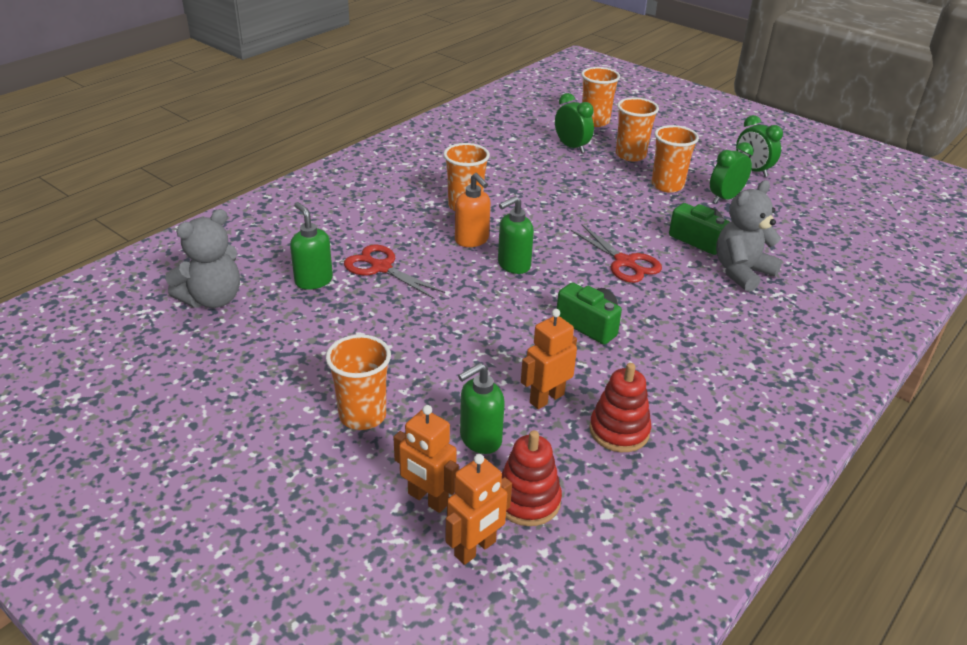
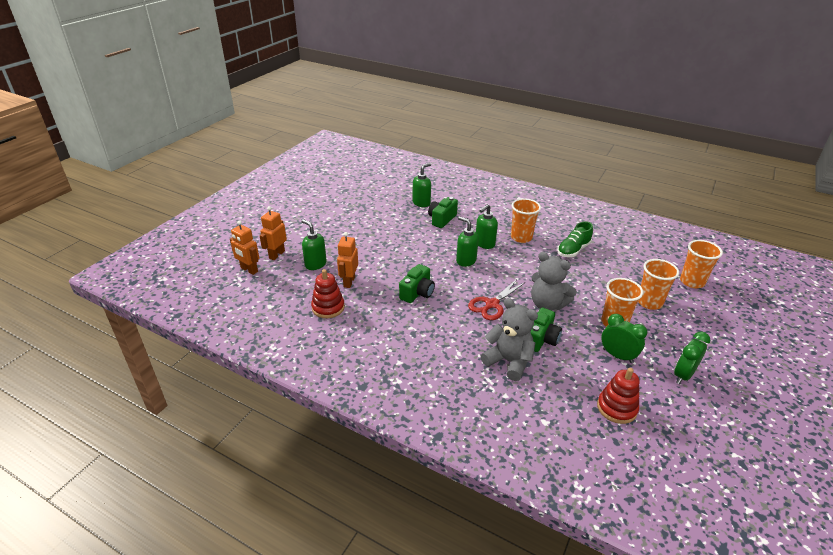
camera: 80 degrees right, 0 degrees up
(212, 299) = (396, 182): grey teddy bear -> grey teddy bear (547, 304)
(362, 415) = (326, 231): orange cup -> none
(381, 268) = (441, 219): red scissors -> green camera
(472, 240) = (484, 244): orange soap dispenser -> green soap dispenser
(510, 175) = (573, 250): none -> green shoe
(527, 500) = (277, 281): red stacking toy -> red stacking toy (616, 408)
(546, 398) = (349, 282): orange robot -> orange robot turned 120 degrees counterclockwise
(571, 147) = (637, 273): green clock -> none

